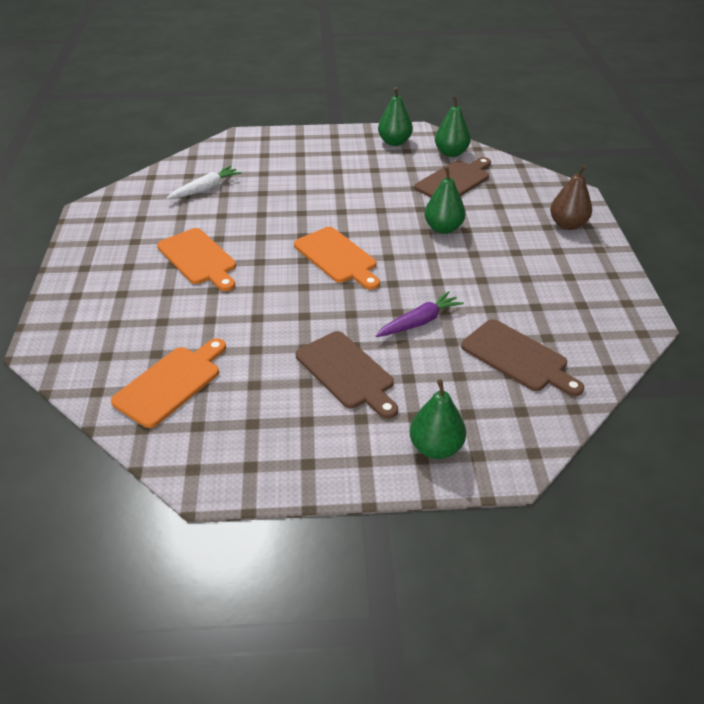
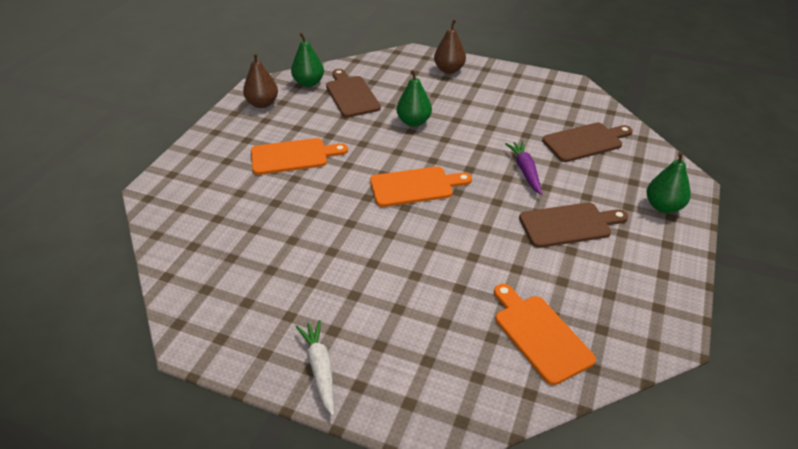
camera: 65 degrees left, 0 degrees up
(198, 259) = (357, 273): orange cutting board -> orange cutting board (293, 156)
(205, 189) = (233, 239): white carrot -> white carrot (320, 369)
(394, 142) = (262, 104): green pear -> brown pear

